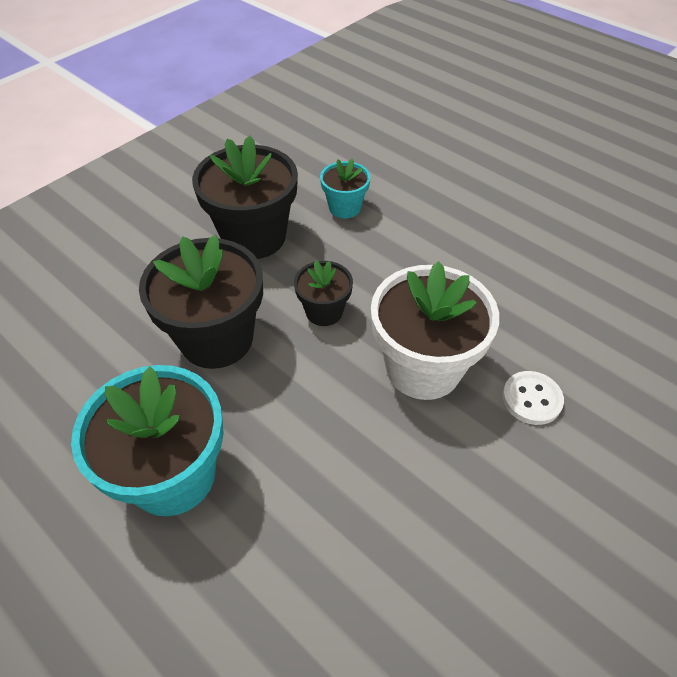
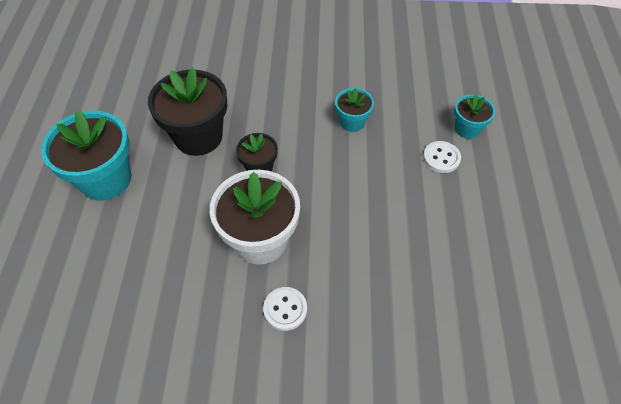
camera: 50 degrees right, 5 degrees up
(254, 237) = (284, 100): black flower pot -> none
(437, 145) = (467, 129): none -> turquoise flower pot
(453, 179) = (441, 158): none -> white button

